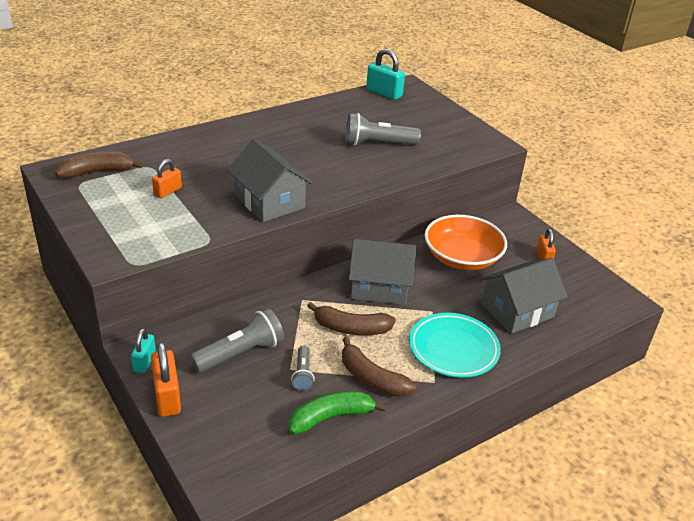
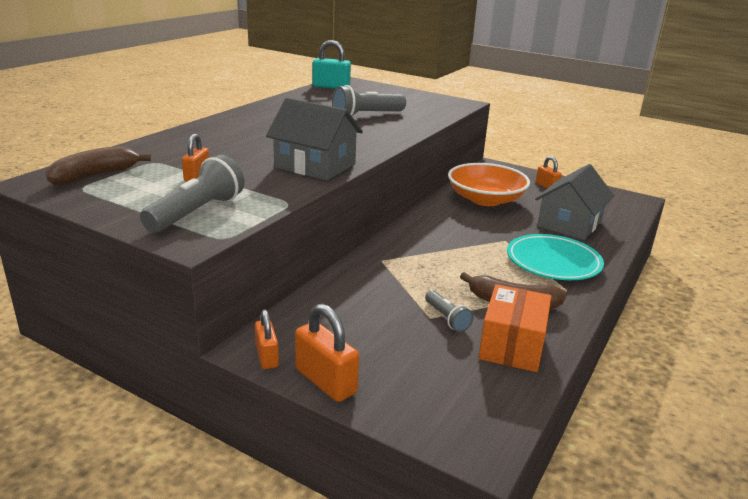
camera: 25 degrees left, 10 degrees down
(144, 361) = (267, 356): turquoise padlock -> orange padlock
(241, 353) = (366, 318): grey flashlight -> grey flashlight (197, 212)
(330, 417) = (512, 345): green banana -> orange box
(351, 328) = (451, 270): brown banana -> none
(379, 286) = (441, 234): grey house -> none

